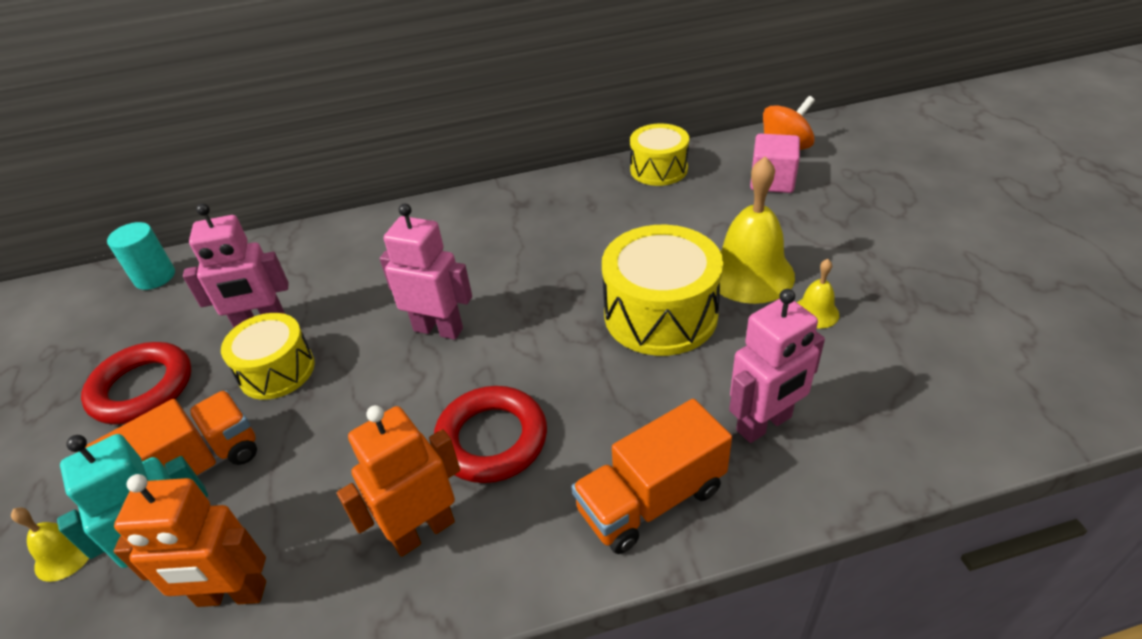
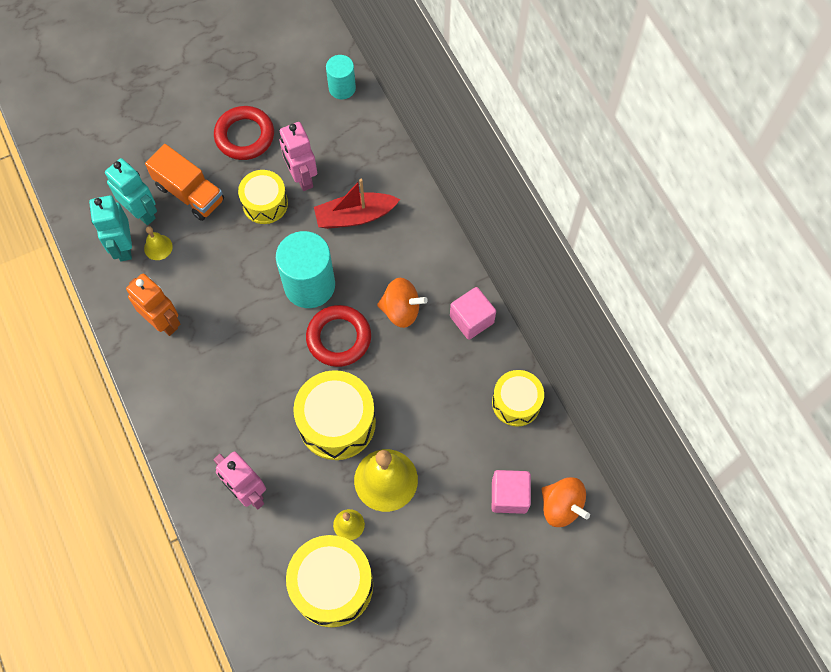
camera: 75 degrees right, 25 degrees up
(64, 555) = (138, 160): yellow bell -> yellow bell (158, 247)
(232, 595) = (123, 247): orange robot -> turquoise robot
(356, 277) = (355, 216): none -> red boat
(438, 329) = (309, 285): pink robot -> turquoise cylinder
(492, 439) = (224, 340): red ring -> red ring (339, 338)
(513, 245) = (401, 310): none -> orange spinning top
(546, 192) = (471, 319): none -> pink cube
(651, 499) = (191, 432): orange truck -> none
(909, 335) = (332, 585): none -> yellow drum

